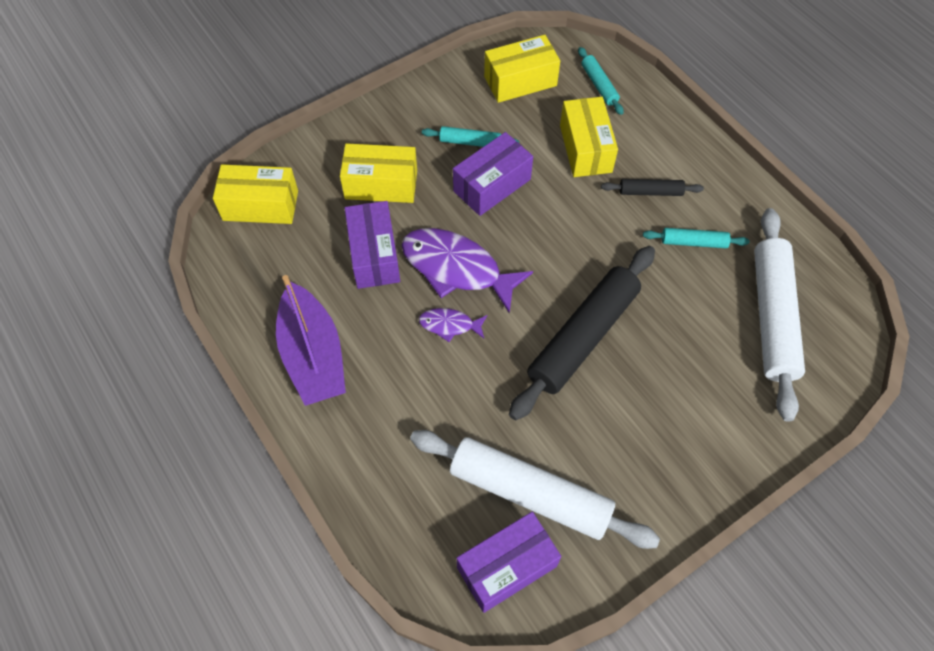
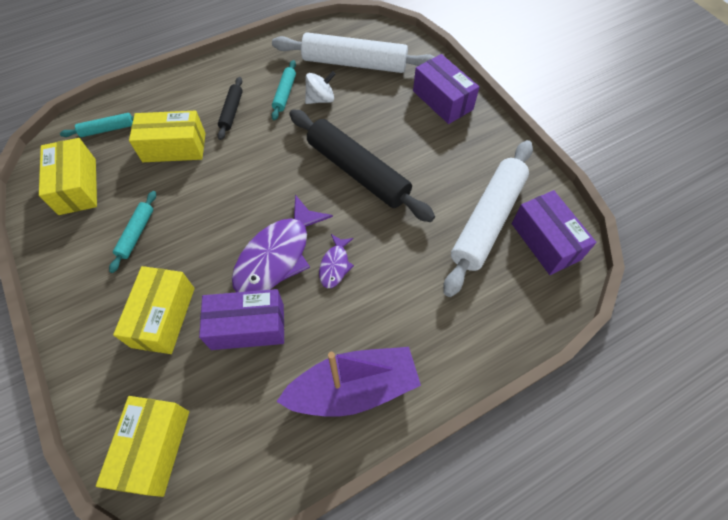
camera: 85 degrees left, 0 degrees up
(492, 185) = (193, 220): purple box -> purple box (442, 100)
(694, 283) = (320, 99): none -> white spinning top

